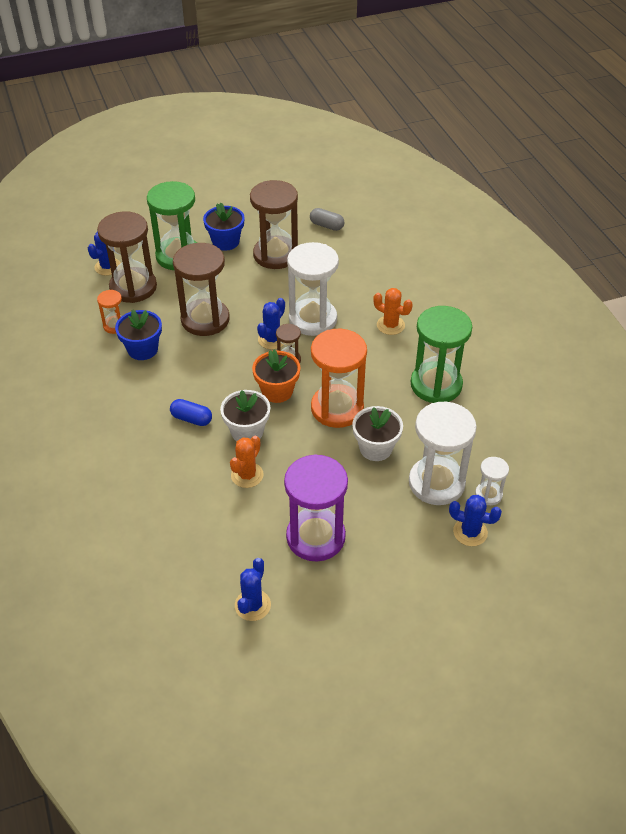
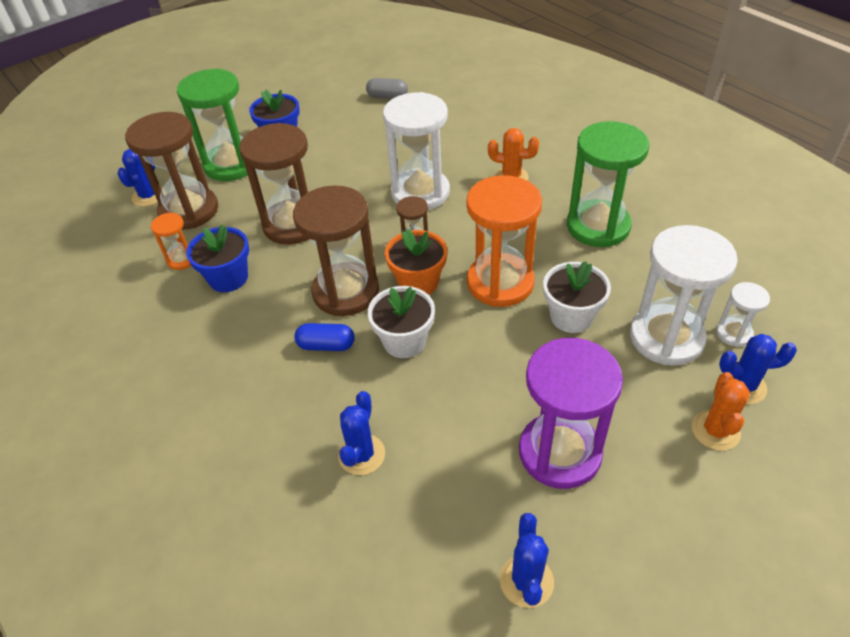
camera: 15 degrees left, 0 degrees up
(247, 475) = (430, 397): orange cactus -> orange cactus (715, 430)
(272, 339) = (384, 226): blue cactus -> blue cactus (361, 455)
(276, 255) = (345, 137): brown hourglass -> brown hourglass (346, 292)

